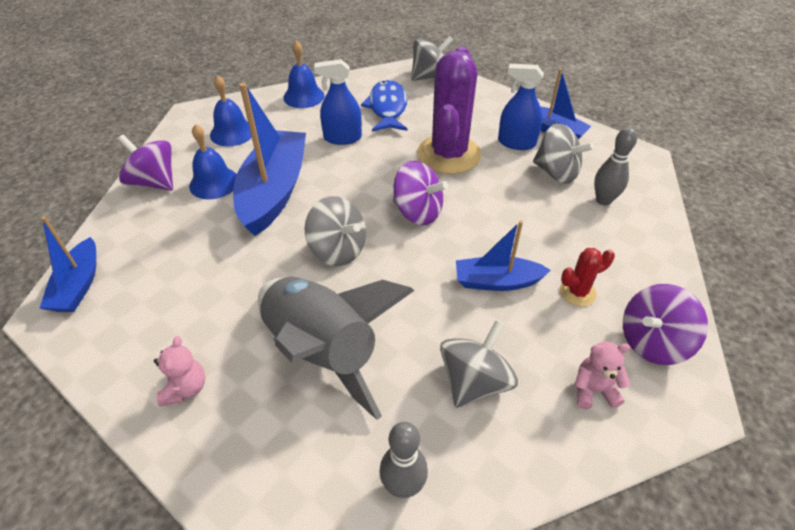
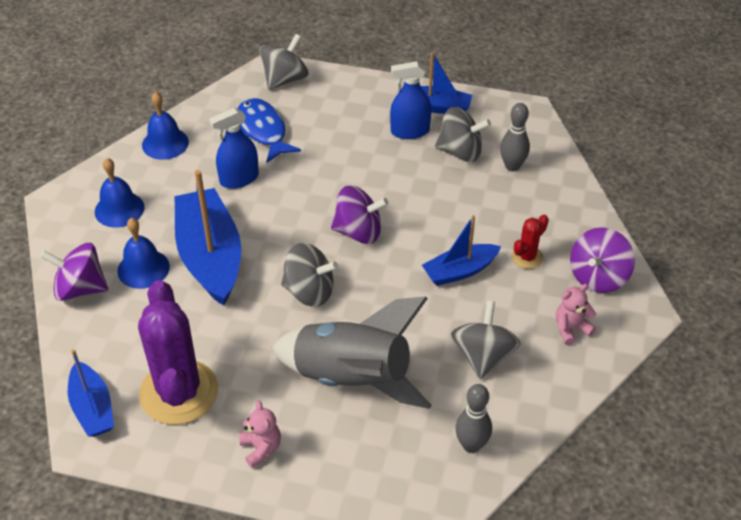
camera: 25 degrees left, 0 degrees up
(449, 154) = (353, 164): purple cactus -> purple cactus (179, 392)

